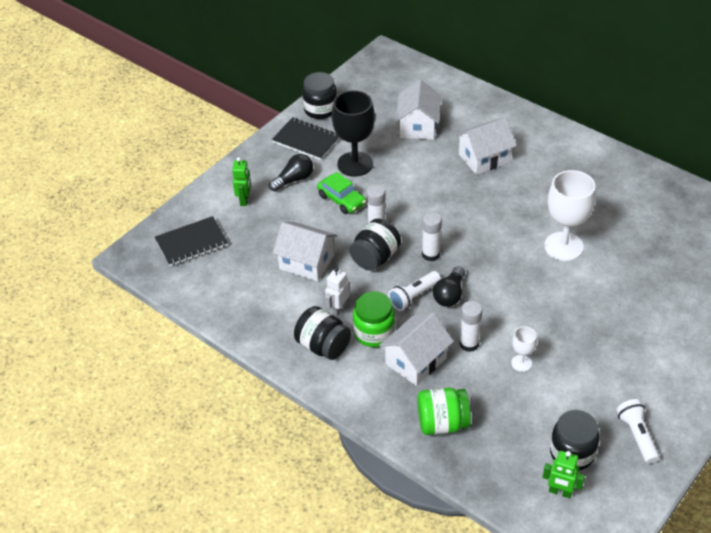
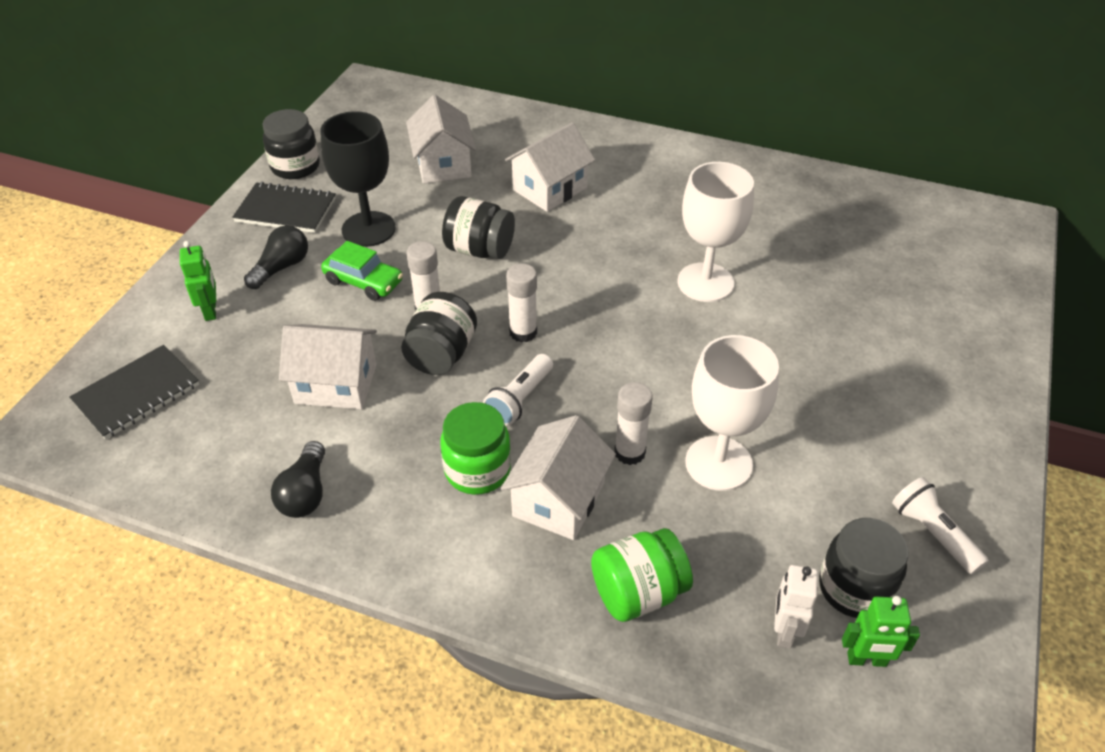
camera: 20 degrees left, 0 degrees up
(323, 346) = (401, 511): black jar -> black jar (479, 250)
(338, 309) = (408, 446): white robot -> white robot (784, 631)
(450, 294) = (573, 384): black light bulb -> black light bulb (305, 493)
(521, 363) = (718, 463): white goblet -> white goblet, size x2.06

